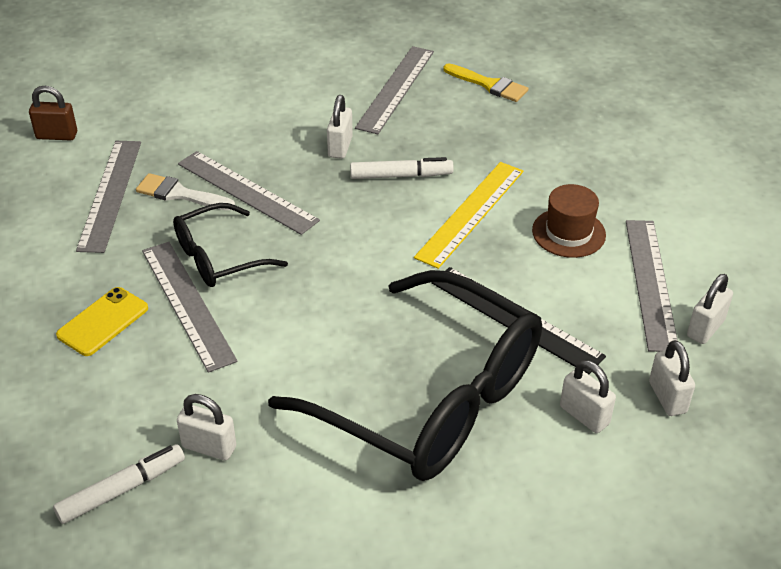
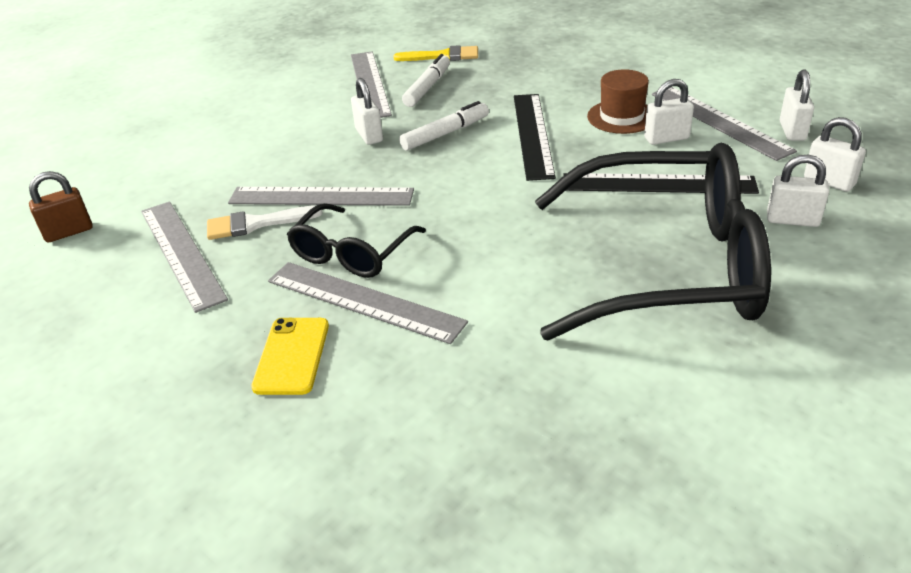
camera: 30 degrees left, 5 degrees down
(122, 490) = (485, 490): white marker -> white marker (428, 87)
(209, 447) = (526, 403): white padlock -> white padlock (666, 138)
(470, 213) = (532, 134): yellow ruler -> black ruler

